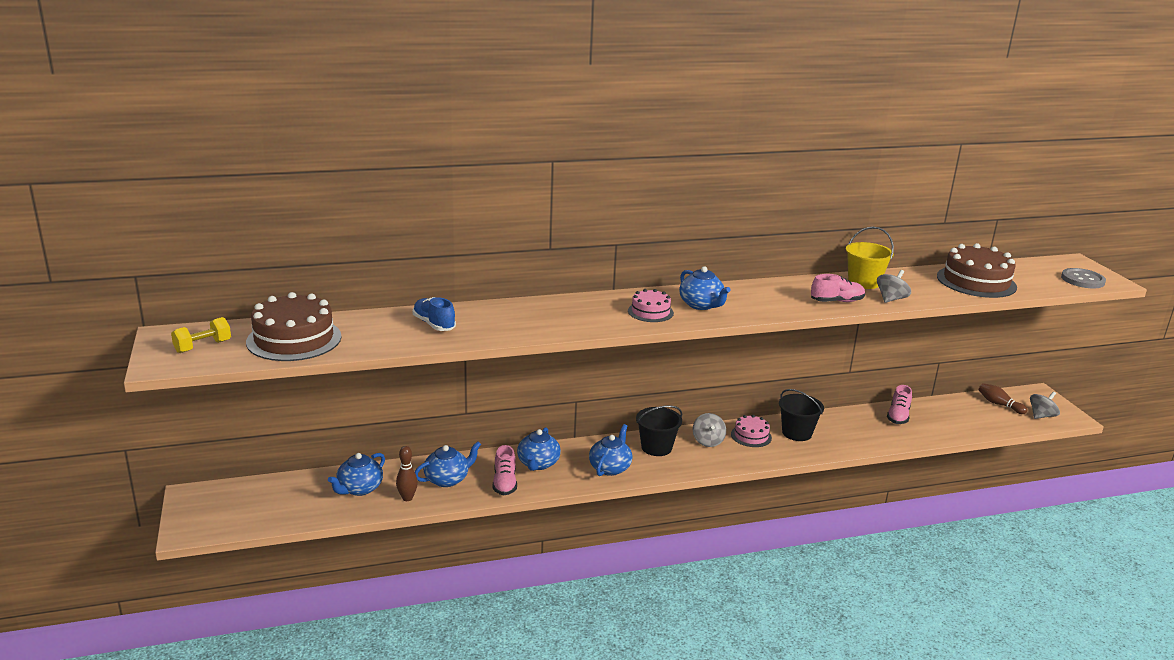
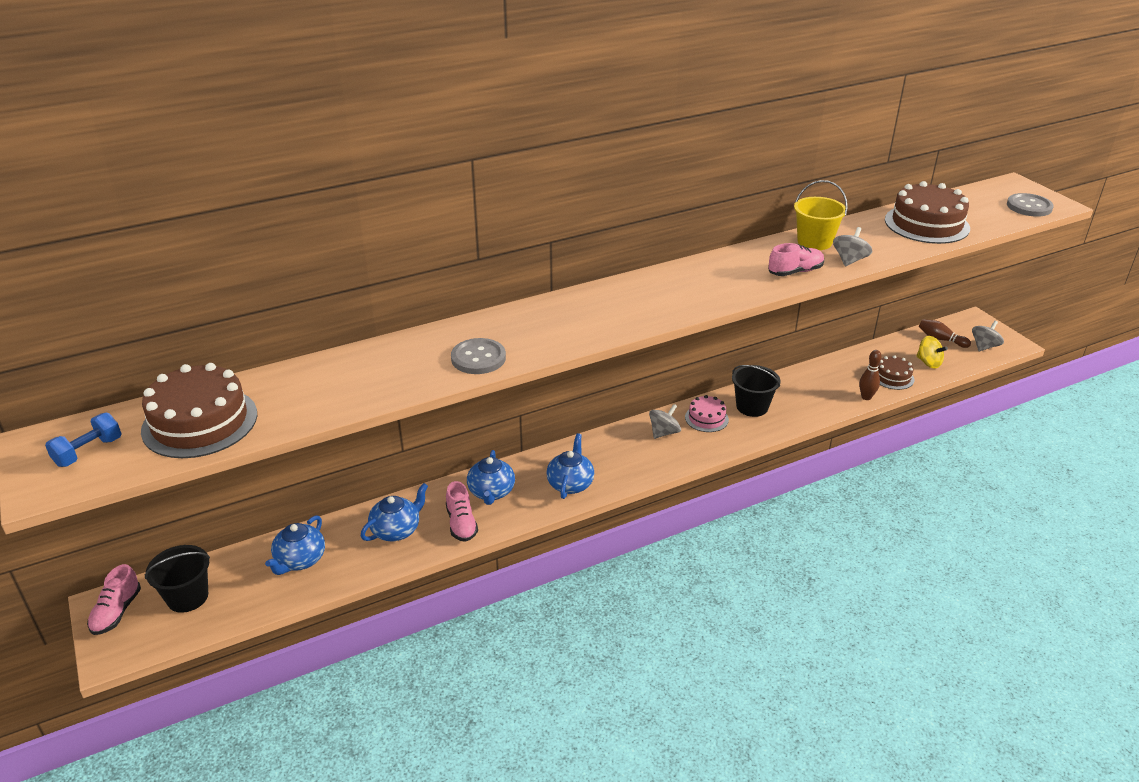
camera: 10 degrees left, 10 degrees up
(203, 346) = (88, 452): yellow dumbbell -> blue dumbbell
(407, 498) = (358, 563): brown bowling pin -> brown bowling pin (866, 397)
(434, 324) = (362, 373): blue shoe -> none
(533, 326) = (478, 358): none -> grey button
(650, 312) = (602, 317): pink cake -> none
(656, 447) = (612, 449): black bucket -> black bucket (187, 597)
(701, 305) = (654, 298): blue teapot -> none
(708, 441) = (664, 432): grey spinning top -> grey spinning top turned 120 degrees counterclockwise
(898, 416) = (847, 369): pink shoe -> pink shoe (117, 612)
(941, 428) = (893, 377): none -> brown cake
(980, 421) = (928, 363): none -> yellow spinning top

